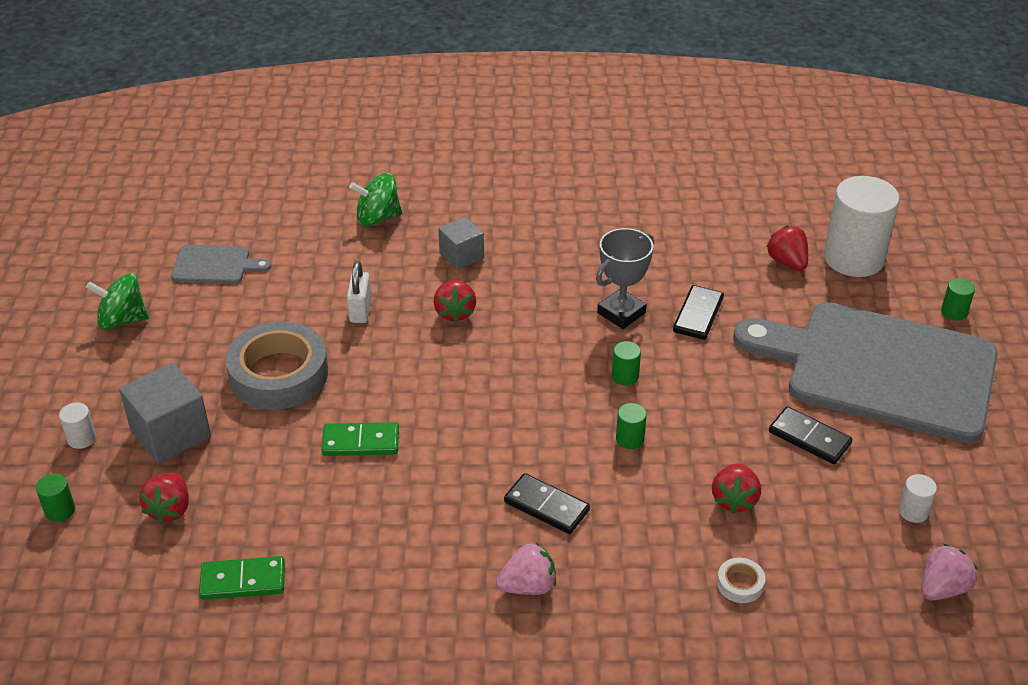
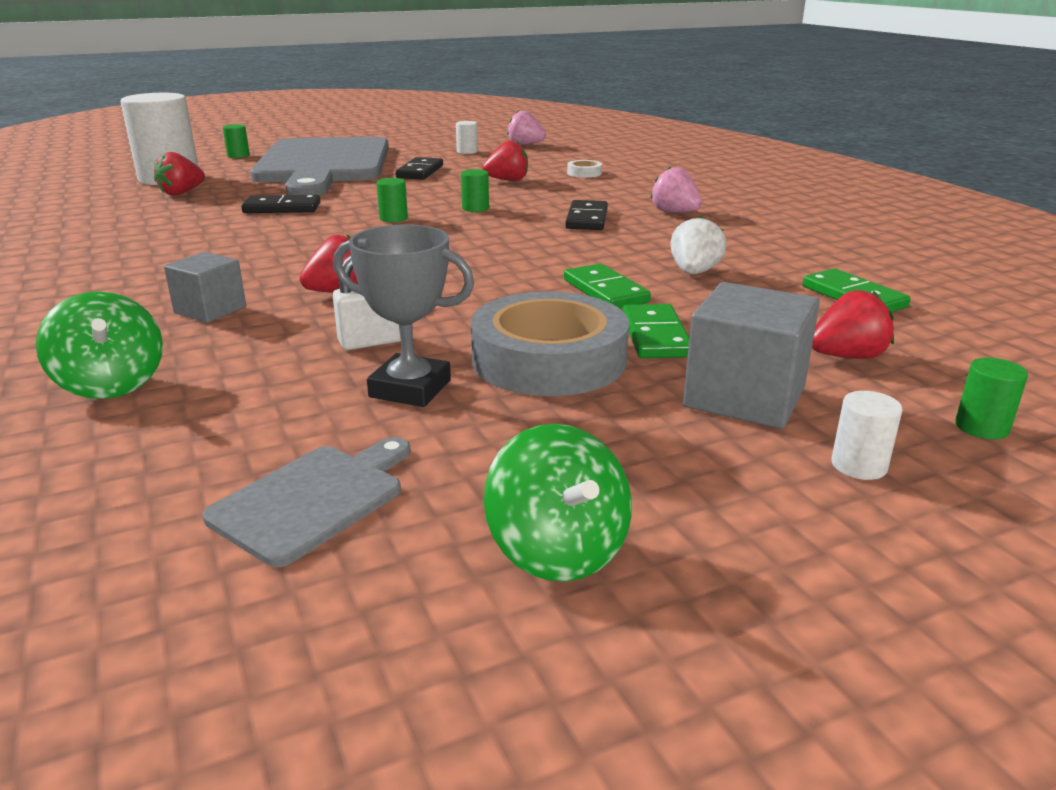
camera: 115 degrees left, 15 degrees down
(215, 265) = (313, 499): grey cutting board -> grey cutting board turned 60 degrees clockwise
(270, 434) = (655, 336): none -> green domino
(359, 511) = (694, 272): none -> white strawberry
(621, 313) = (294, 230): grey trophy -> grey trophy (410, 388)

